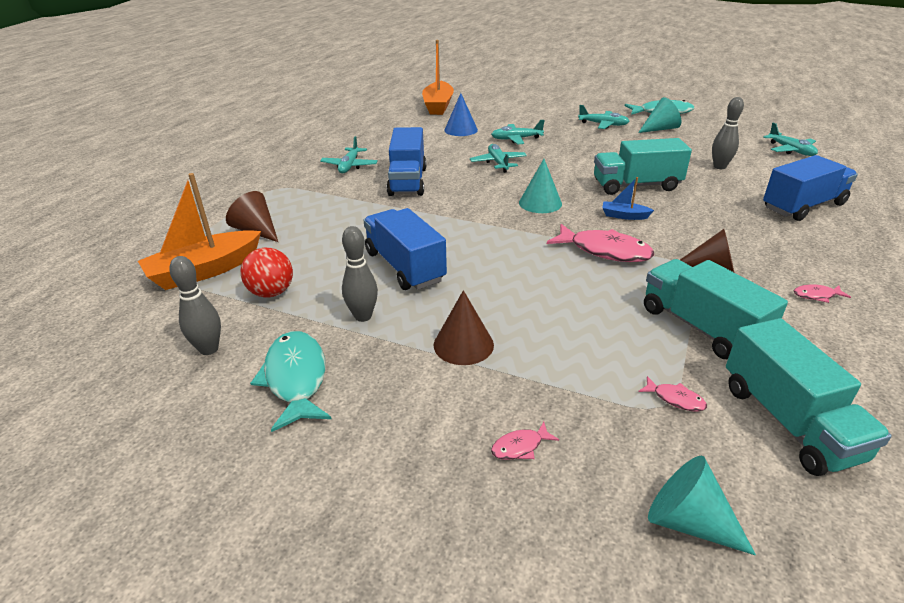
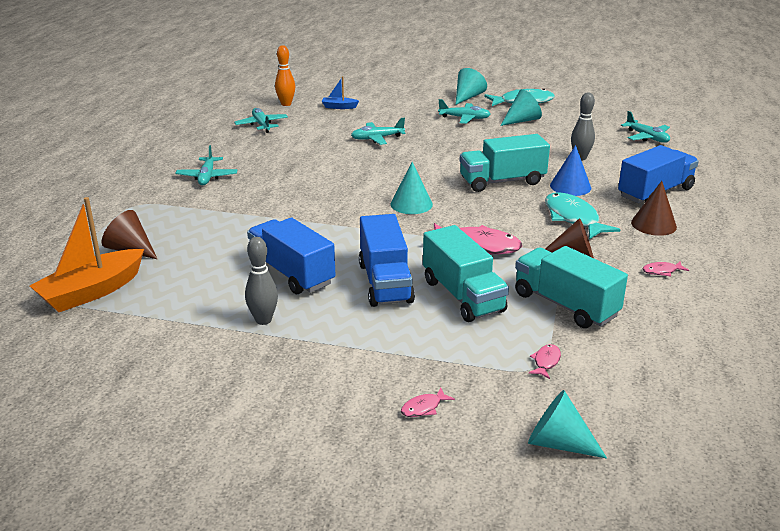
camera: 10 degrees left, 5 degrees down
(209, 349) = (125, 359): grey bowling pin -> none
(271, 292) = (168, 306): red ball -> none
(295, 378) = (217, 376): turquoise fish -> turquoise fish (573, 218)
(408, 181) = (273, 190): blue truck -> blue truck (385, 282)
(438, 106) = (286, 104): orange boat -> orange bowling pin
(461, 130) = (317, 131): blue cone -> blue cone (570, 186)
(463, 344) = (361, 336): brown cone -> brown cone (653, 224)
(498, 163) = (363, 165): turquoise plane -> turquoise plane (262, 125)
(608, 106) = (467, 97): none -> turquoise cone
(624, 216) = (493, 212): blue boat -> blue boat (339, 107)
(675, 399) = (546, 362): pink fish -> pink fish turned 90 degrees counterclockwise
(788, 421) = (634, 369): turquoise truck -> turquoise truck (463, 296)

